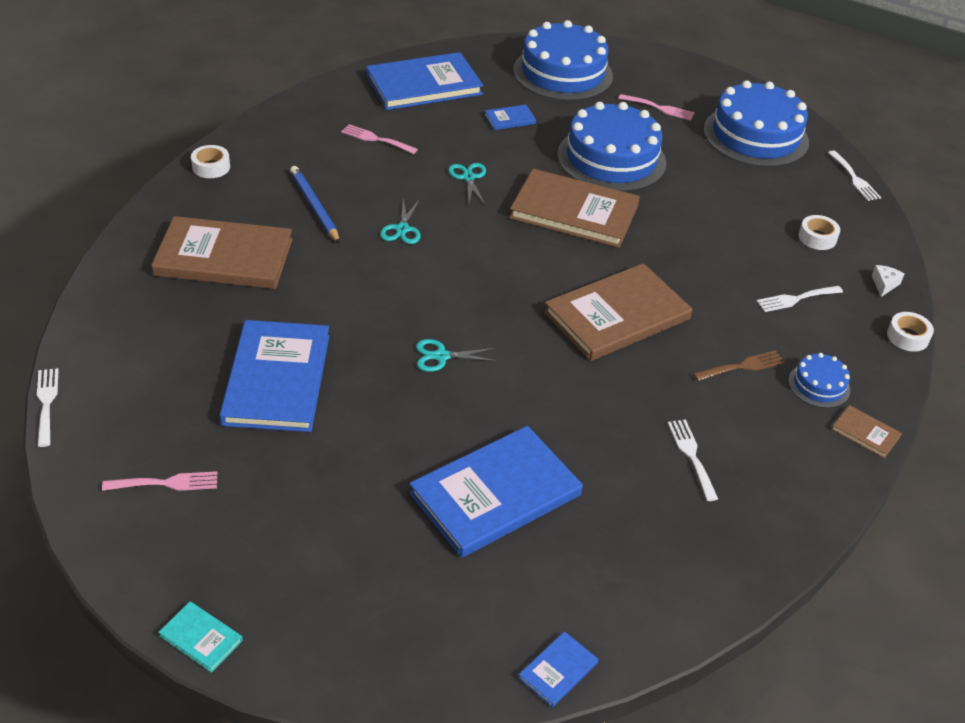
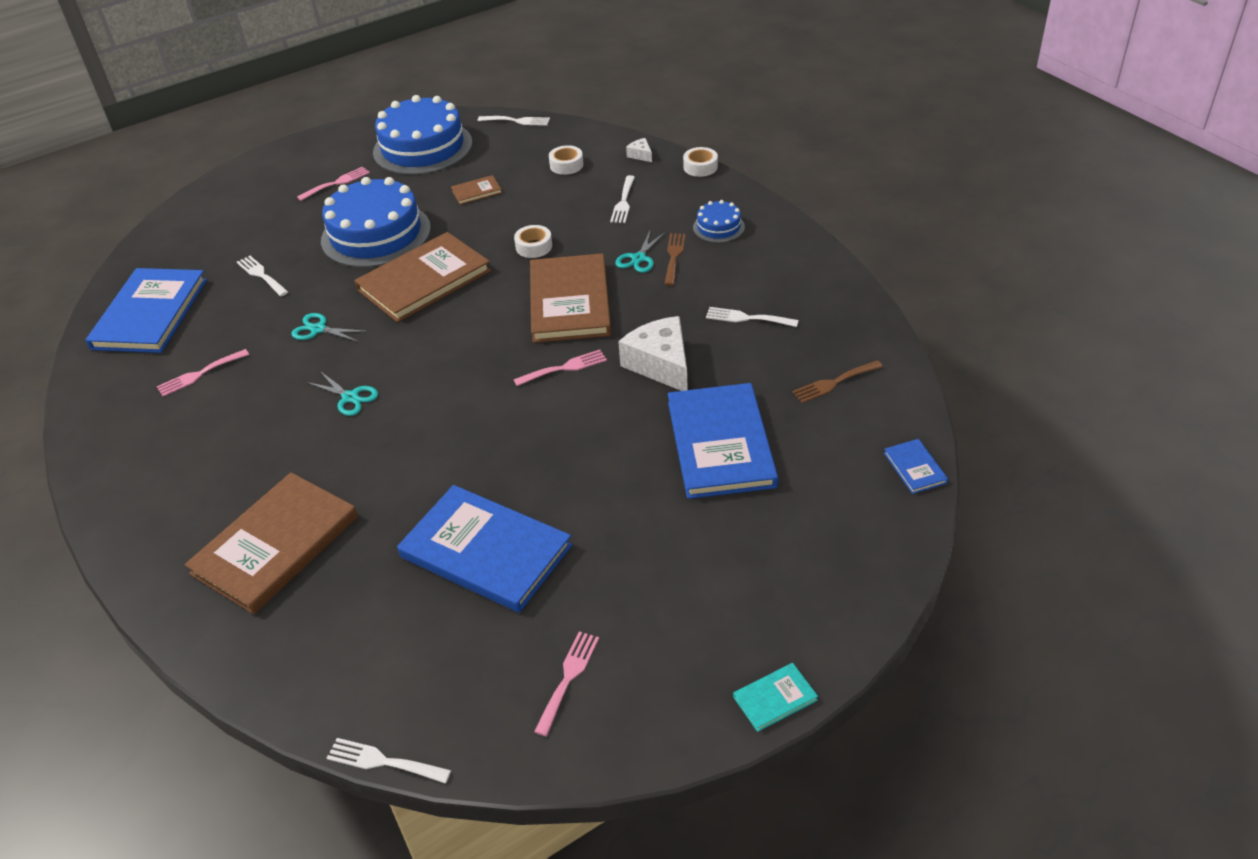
camera: 55 degrees left, 0 degrees up
(211, 167) = (117, 517): white tape -> white tape (534, 247)
(314, 206) = (260, 451): blue pencil -> none
(441, 356) = (538, 425): turquoise scissors -> turquoise scissors (638, 258)
(510, 119) = (261, 275): blue book -> white fork
(525, 345) = (564, 368): none -> pink fork
(563, 73) = (229, 220): blue cake -> none
(576, 412) = (661, 364): none -> white cheese
(643, 560) = (834, 383): none -> brown fork
(865, 433) = (778, 225): brown book -> brown book (476, 191)

